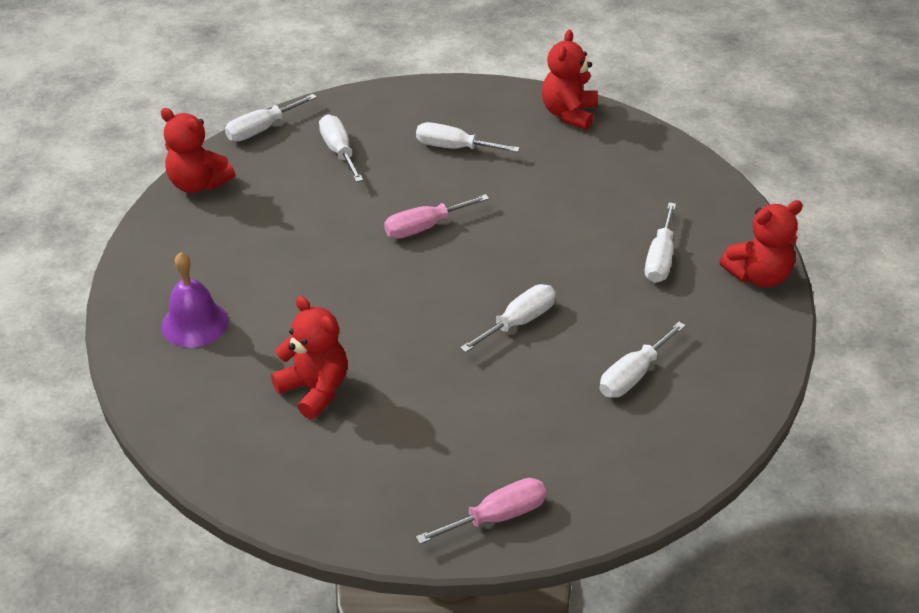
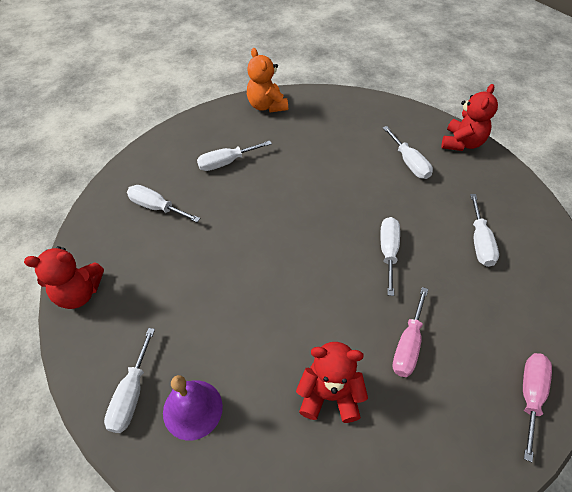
camera: 40 degrees left, 10 degrees up
(262, 129) = (85, 223): white screwdriver -> white screwdriver (131, 394)
(424, 227) = (267, 225): pink screwdriver -> pink screwdriver (408, 345)
(569, 114) = (267, 106): red teddy bear -> orange teddy bear

